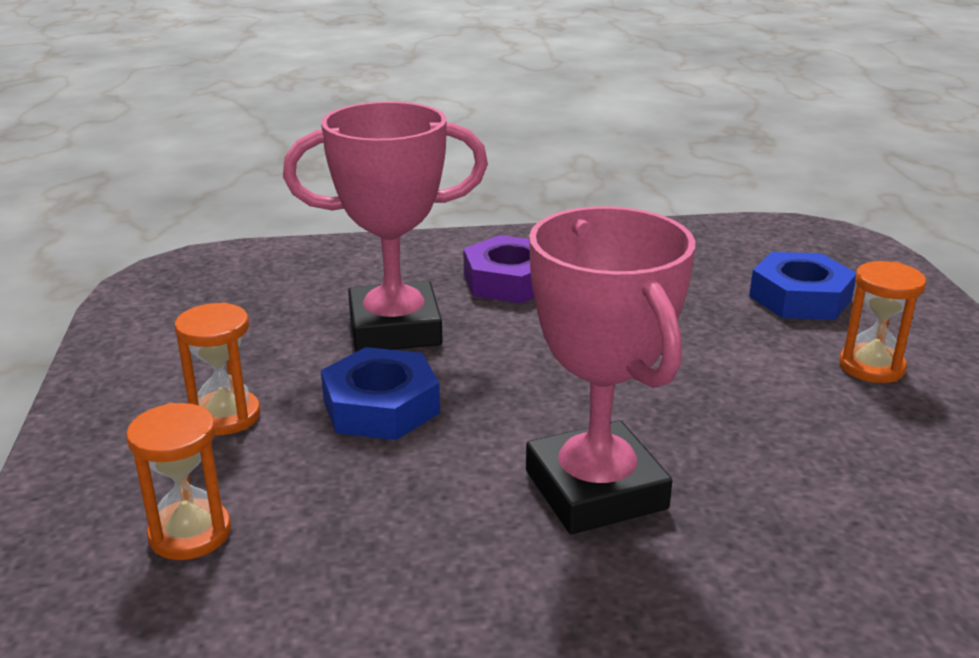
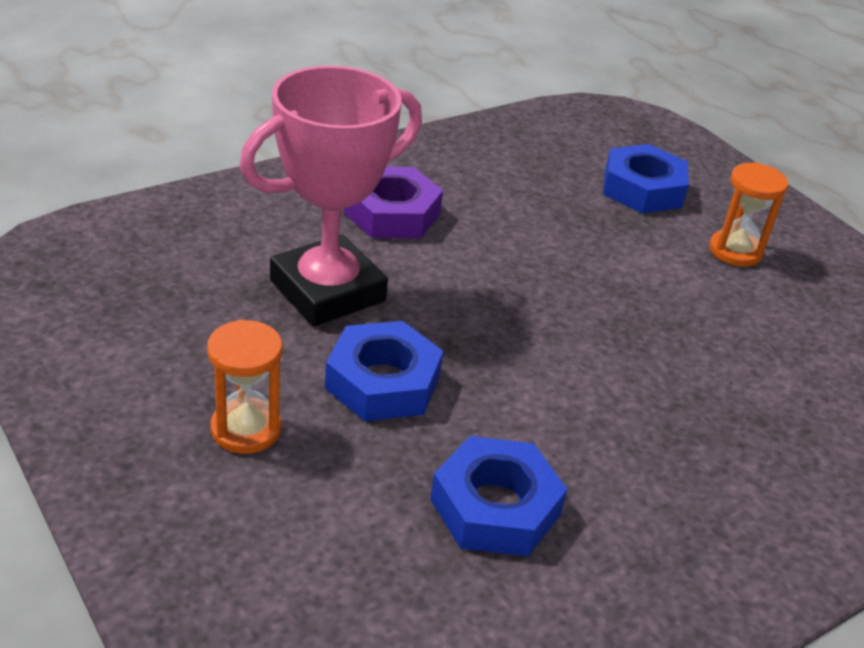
camera: 30 degrees left, 10 degrees up
(190, 534) = (319, 563): orange hourglass -> none
(397, 532) = (495, 507): none -> blue nut
(596, 489) = (617, 421): pink trophy -> none

